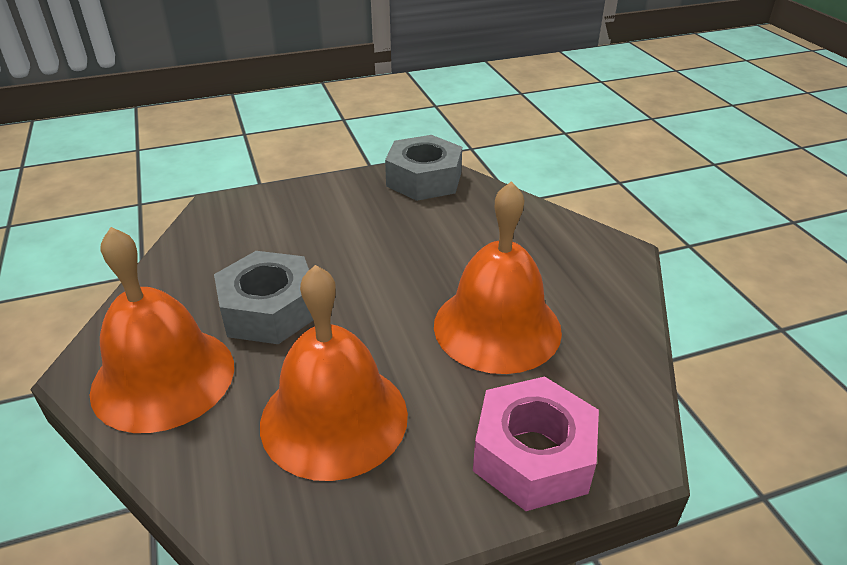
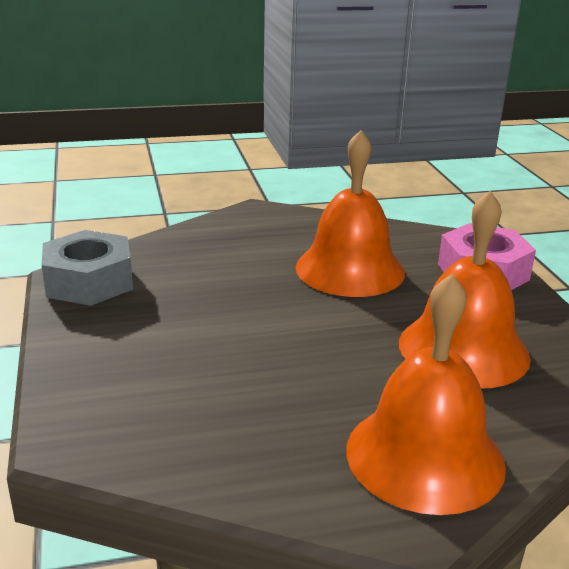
camera: 85 degrees left, 10 degrees down
(269, 310) = (315, 387): grey nut -> none

